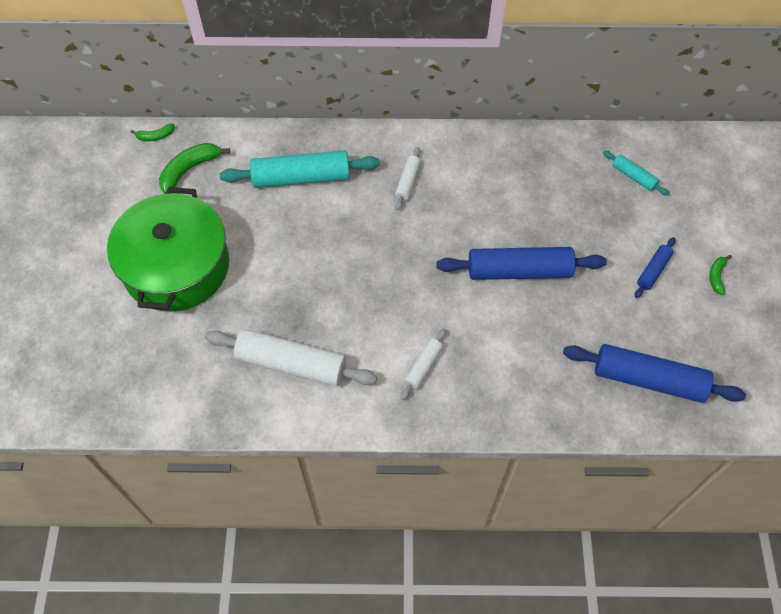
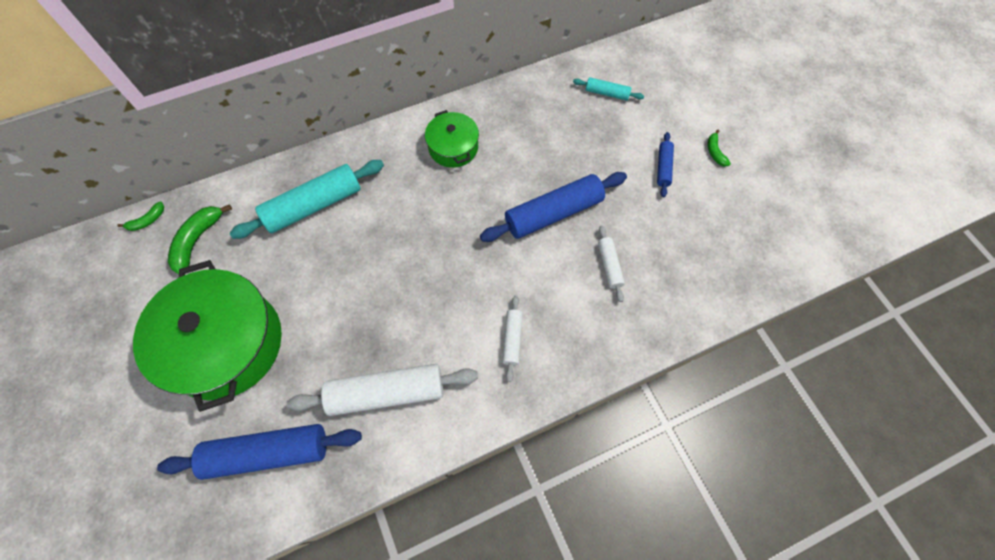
camera: 25 degrees left, 5 degrees up
(407, 182) = (416, 171): white rolling pin -> white rolling pin (609, 265)
(453, 173) = (453, 147): none -> green pot
(648, 379) = (708, 265): blue rolling pin -> blue rolling pin (268, 453)

